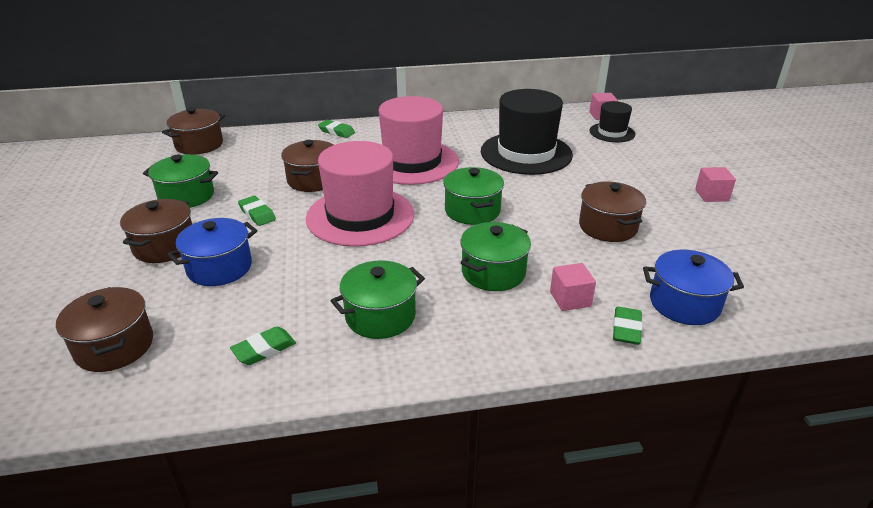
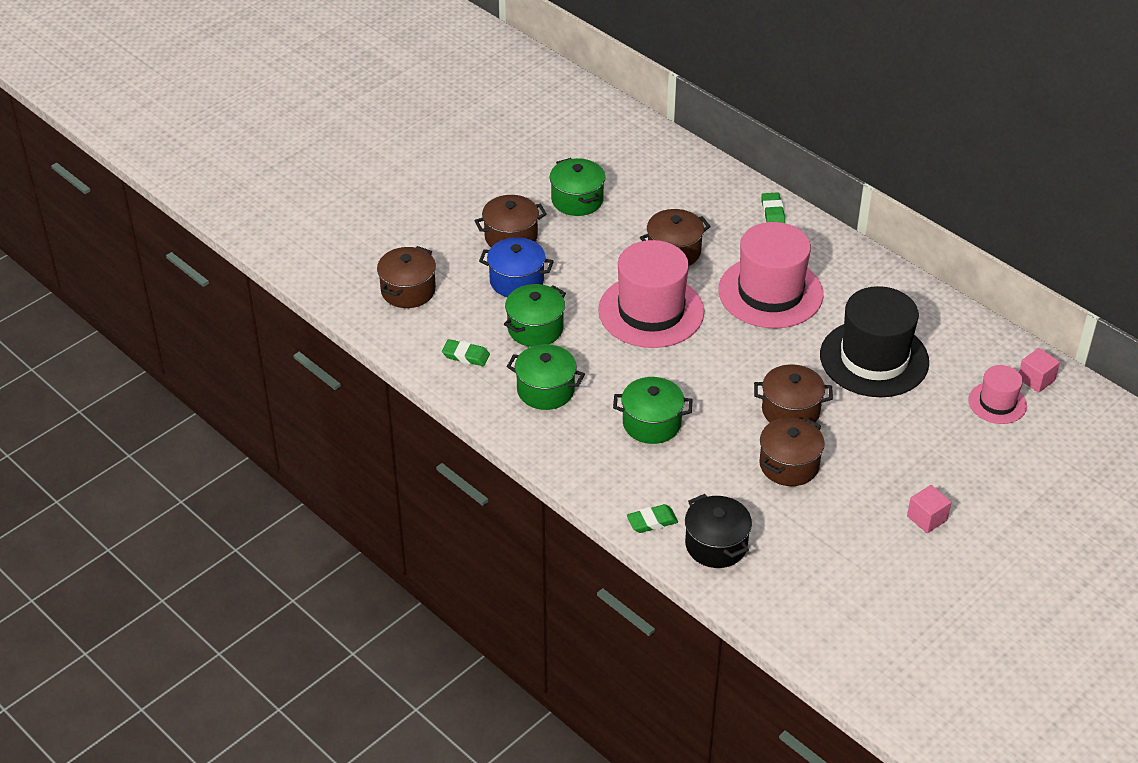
camera: 55 degrees right, 10 degrees up
(199, 145) = (654, 148): brown pot -> brown pot (790, 411)
(257, 214) = (595, 254): green eraser -> none
(472, 211) = (727, 371): green pot -> green pot (535, 328)
(570, 299) = (659, 479): pink cube -> none
(612, 132) = (997, 403): black hat -> pink hat
(684, 304) = (716, 545): blue pot -> black pot

